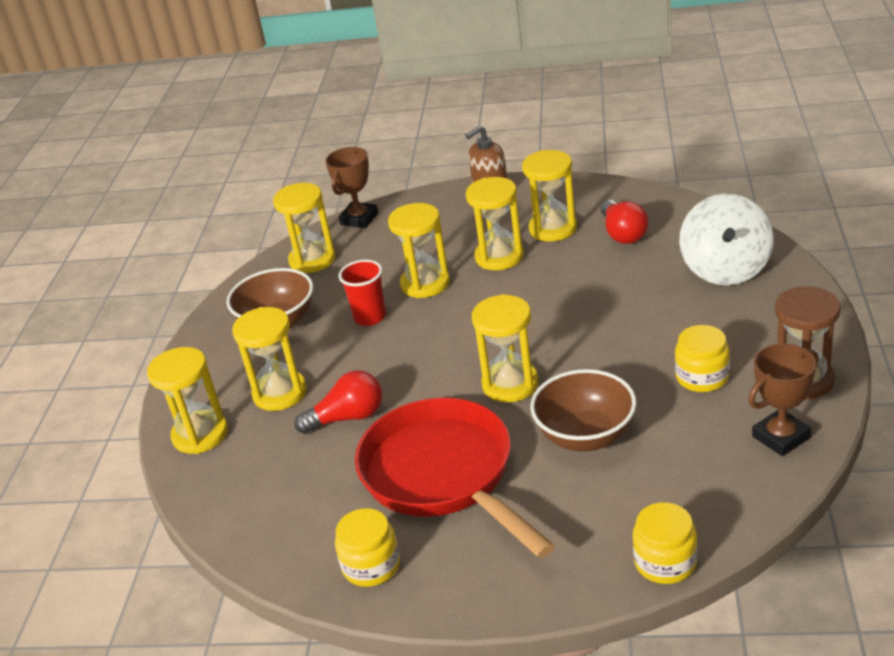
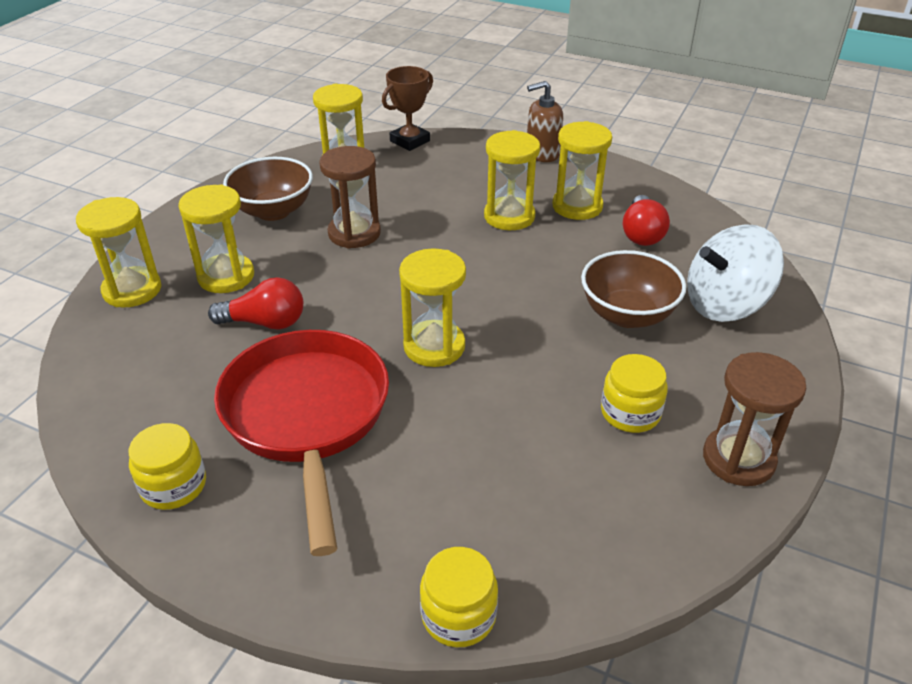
camera: 15 degrees right, 5 degrees up
(370, 317) = (354, 233): red cup -> brown hourglass
(425, 284) = (425, 219): yellow hourglass -> none
(585, 436) = (470, 431): brown bowl -> brown bowl (627, 315)
(725, 269) = (725, 304): white spinning top -> white spinning top turned 45 degrees clockwise
(781, 437) = (676, 516): brown trophy -> none

